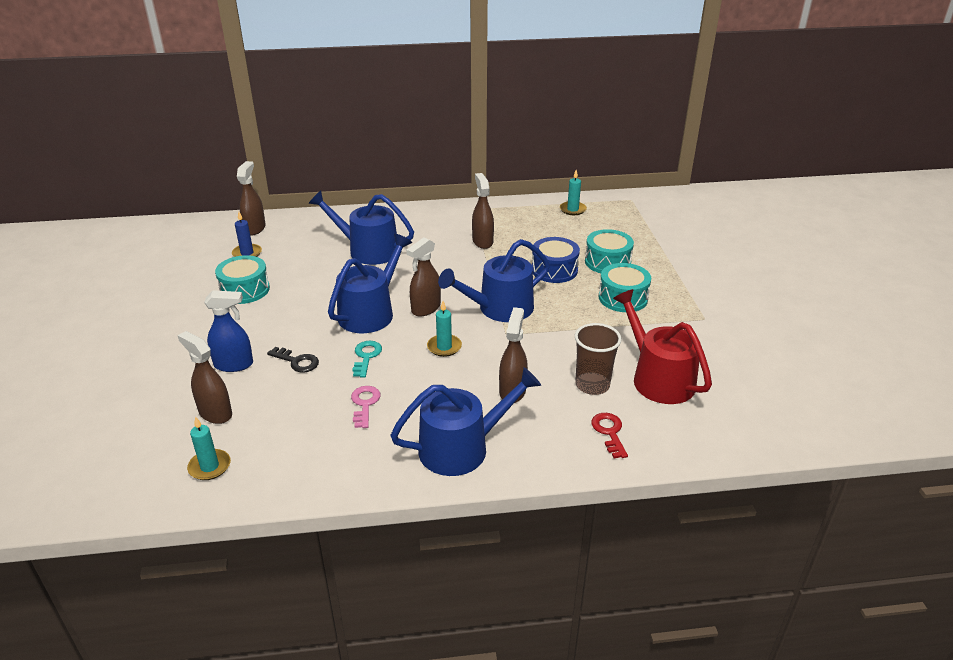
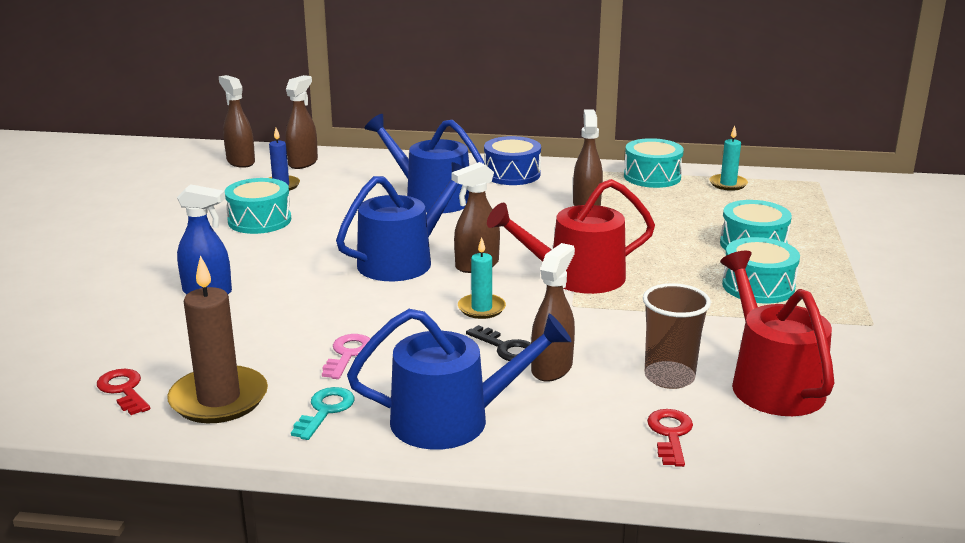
camera: 15 degrees right, 10 degrees down
(209, 466) = (124, 390): turquoise candle -> red key
(215, 413) = (159, 337): brown spray bottle -> brown spray bottle (240, 162)
(286, 461) = (219, 399): none -> brown candle
(297, 361) = (285, 299): black key -> black key (506, 348)
(366, 357) = (374, 305): turquoise key -> turquoise key (325, 410)
(500, 308) = (577, 277): blue watering can -> red watering can
(519, 209) = (652, 177): none -> turquoise drum
(554, 270) = (672, 245): blue drum -> blue drum (512, 174)

